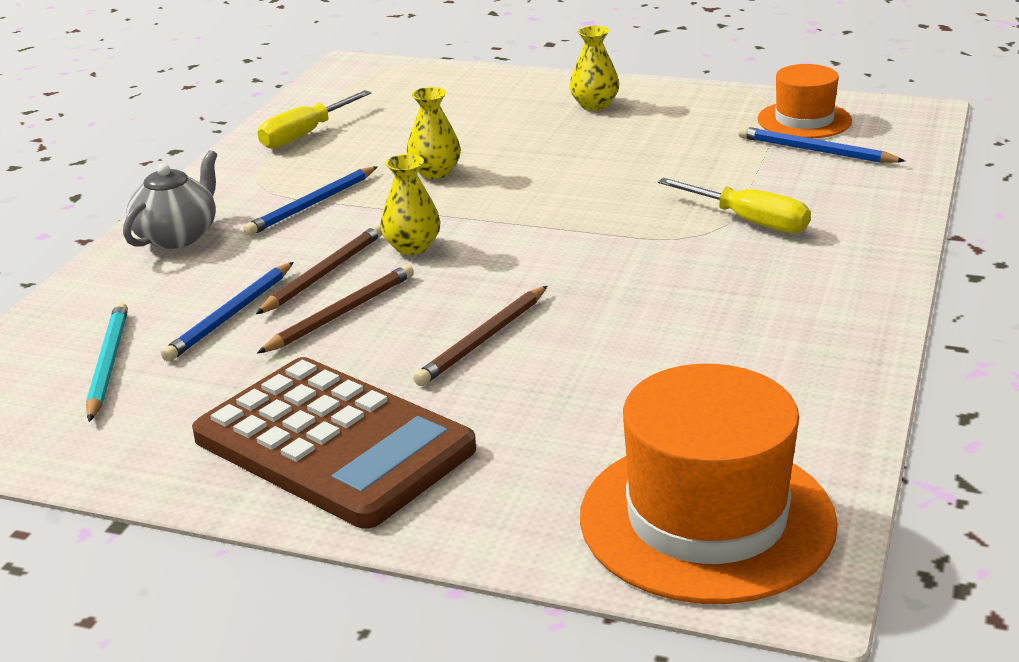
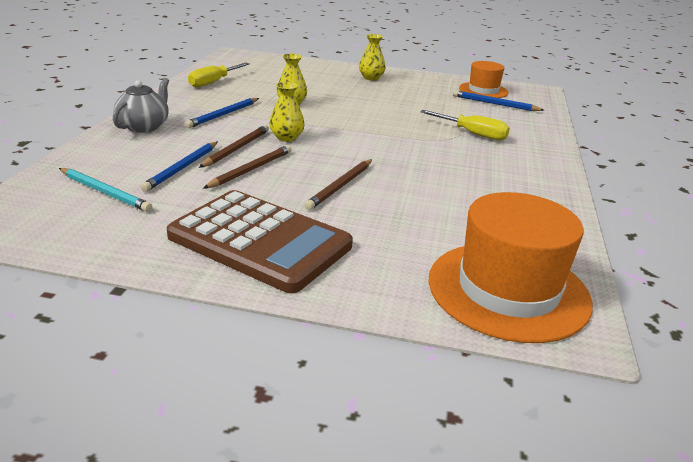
camera: 10 degrees left, 0 degrees up
(107, 364) = (105, 192): turquoise pencil -> turquoise pencil turned 135 degrees clockwise

